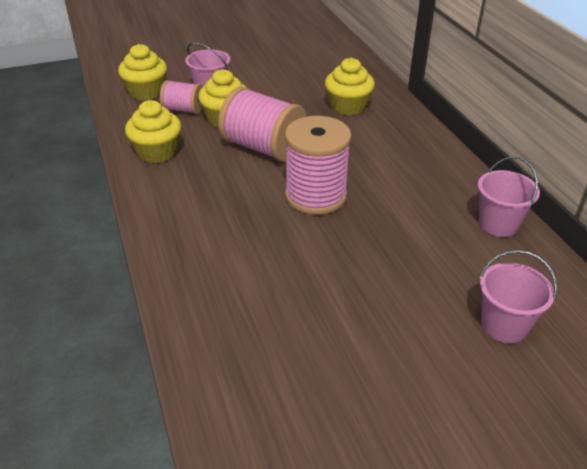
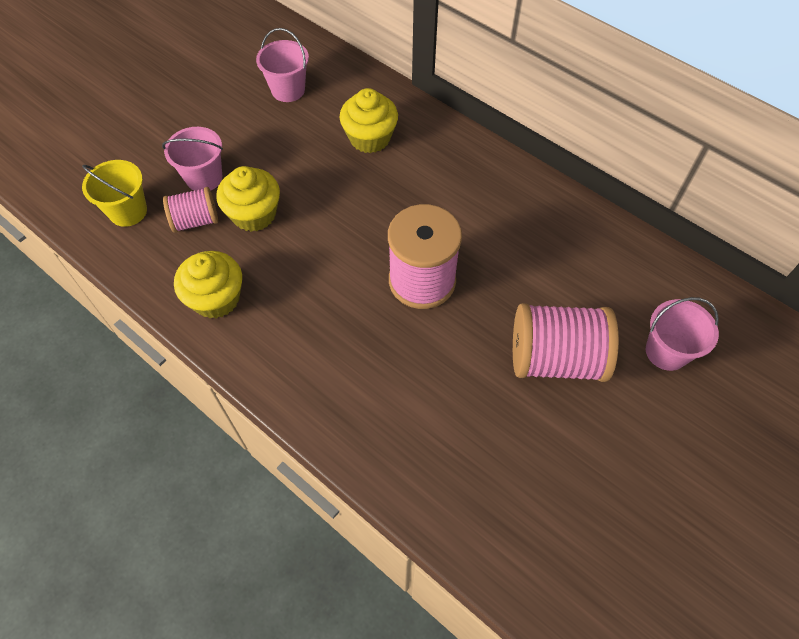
camera: 30 degrees left, 20 degrees up
(146, 92) = (128, 211): yellow cupcake -> yellow bucket
(263, 148) = (325, 238): pink spool -> pink spool (555, 358)
(498, 224) = (600, 237): pink bucket -> pink bucket (288, 90)

